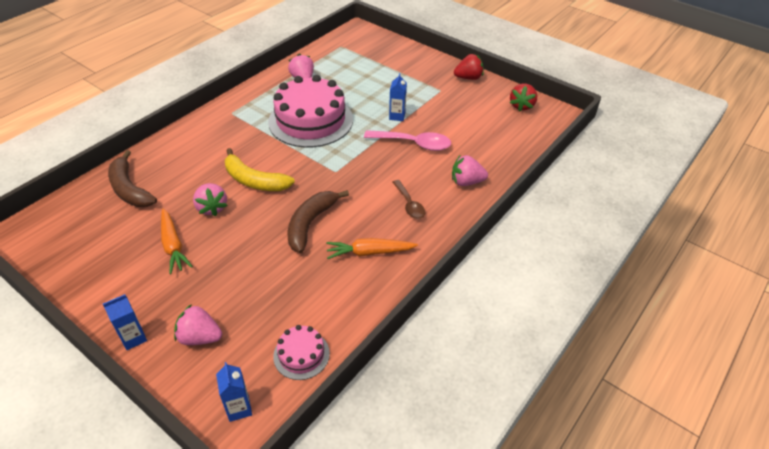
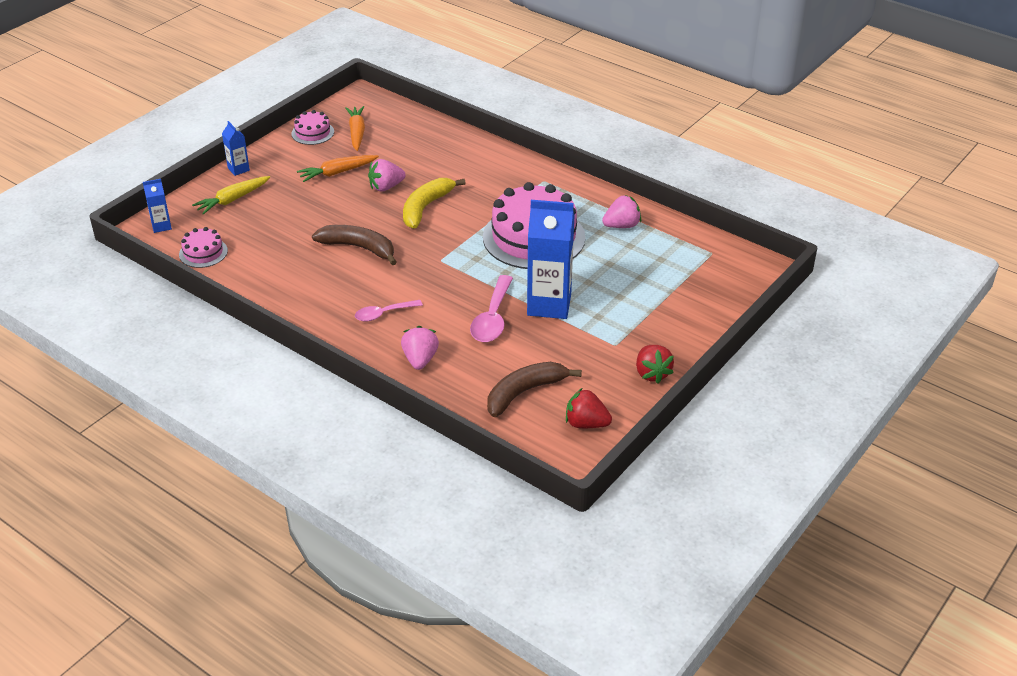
camera: 90 degrees right, 5 degrees down
(80, 272) = (312, 133): none -> pink cake
(129, 189) = (415, 138): brown banana -> brown banana (524, 392)
(200, 337) = (232, 200): pink strawberry -> yellow carrot
(369, 252) = (314, 287): orange carrot -> orange carrot (357, 133)
(397, 116) = (549, 305): blue carton -> blue carton, size x2.12
(409, 204) = (383, 314): brown spoon -> pink spoon

